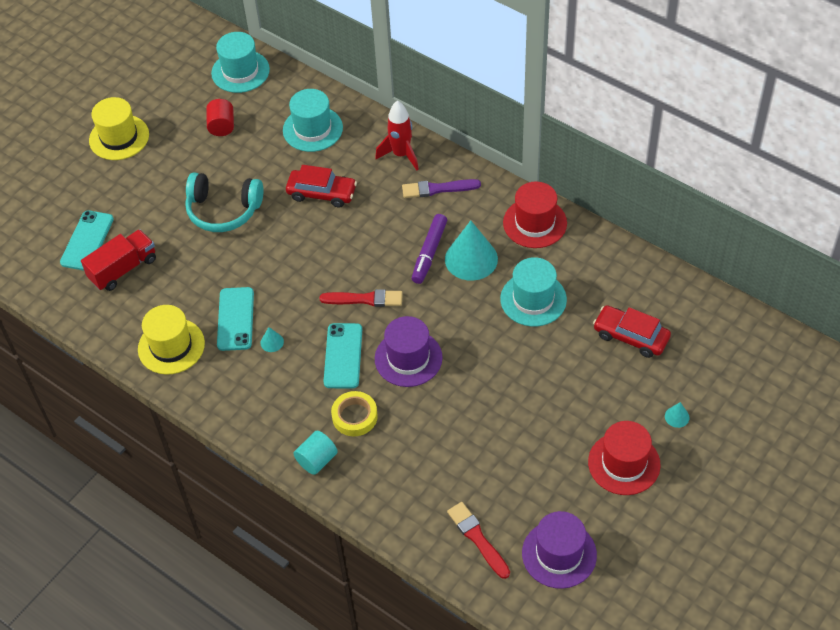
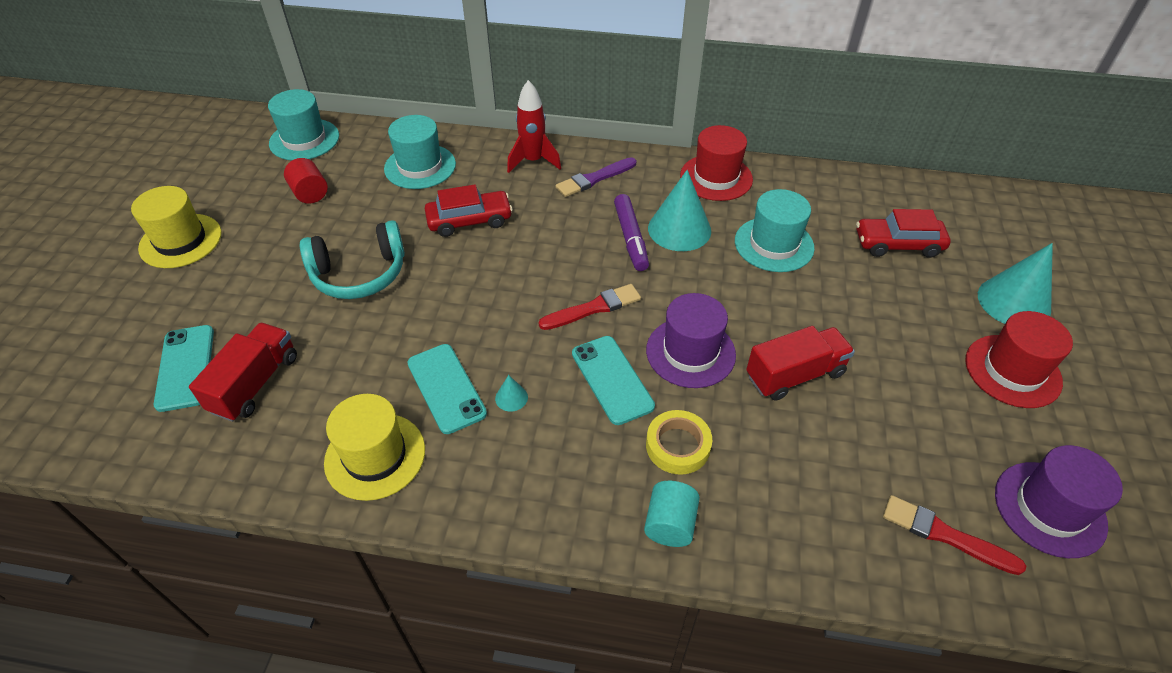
camera: 30 degrees left, 5 degrees down
(467, 403) = (795, 375): none -> red truck
(677, 417) = (1013, 302): turquoise cone -> turquoise cone, size x2.34

